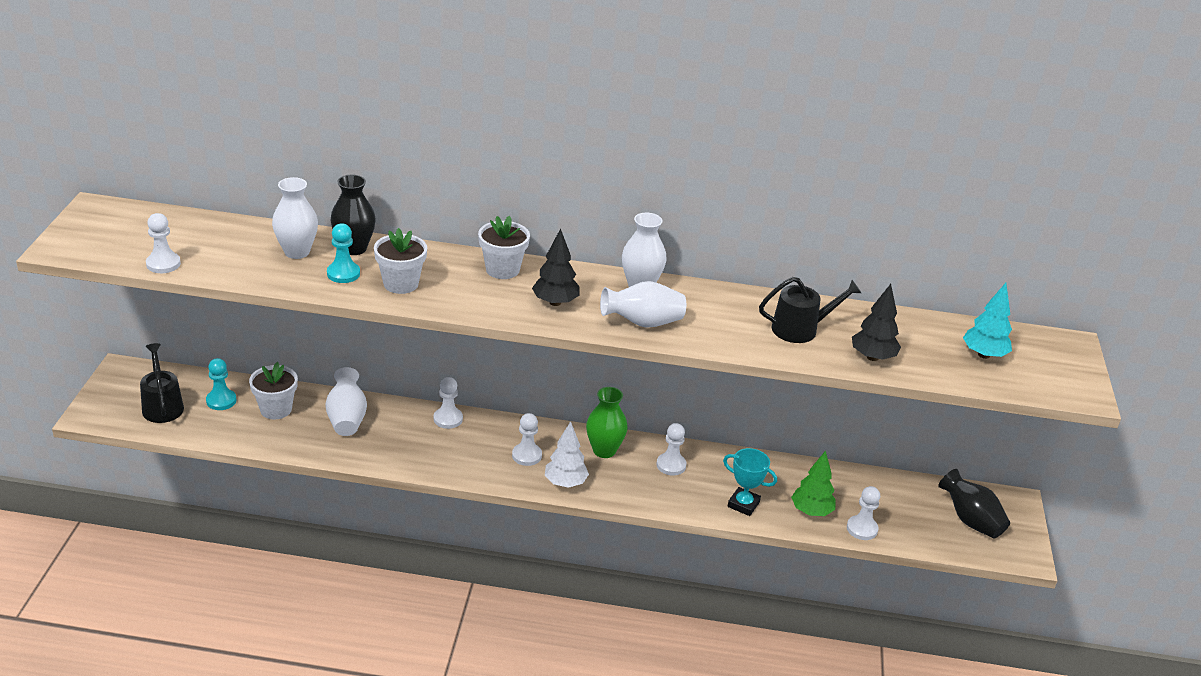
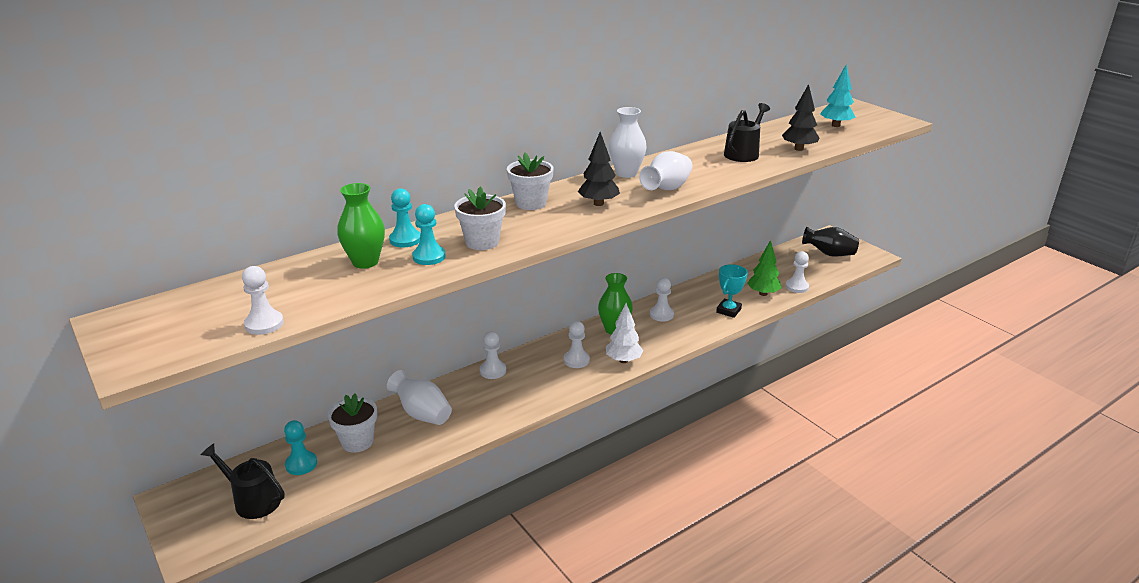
camera: 40 degrees left, 5 degrees down
(297, 252) = (365, 262): white vase -> green vase
(354, 248) = (405, 240): black vase -> turquoise pawn
(743, 504) = (728, 310): turquoise trophy -> turquoise trophy turned 45 degrees counterclockwise

